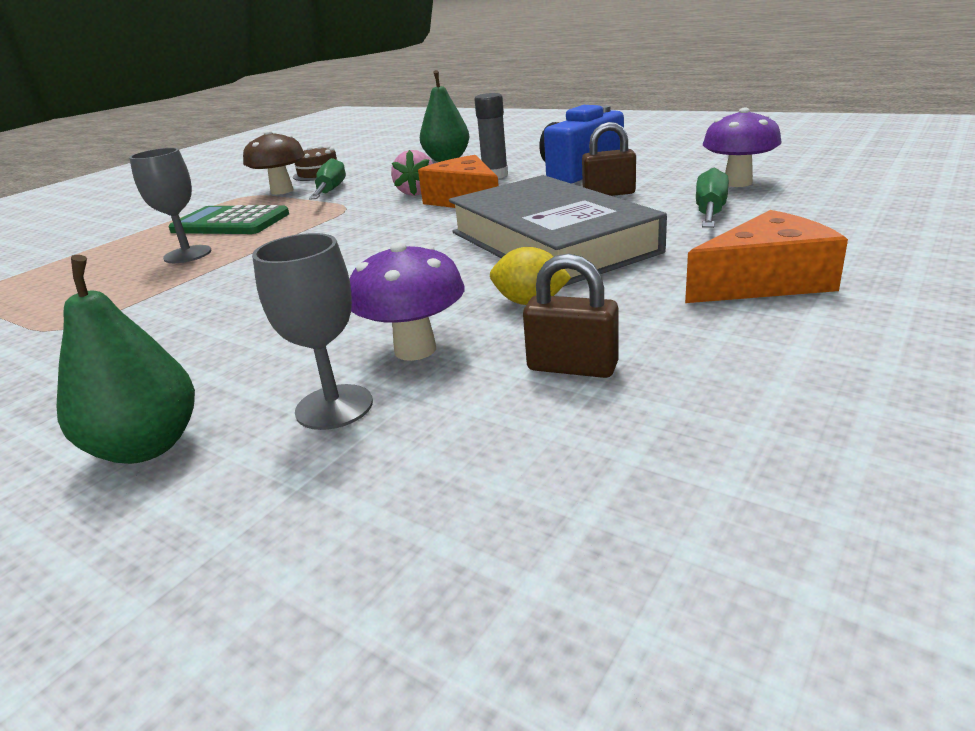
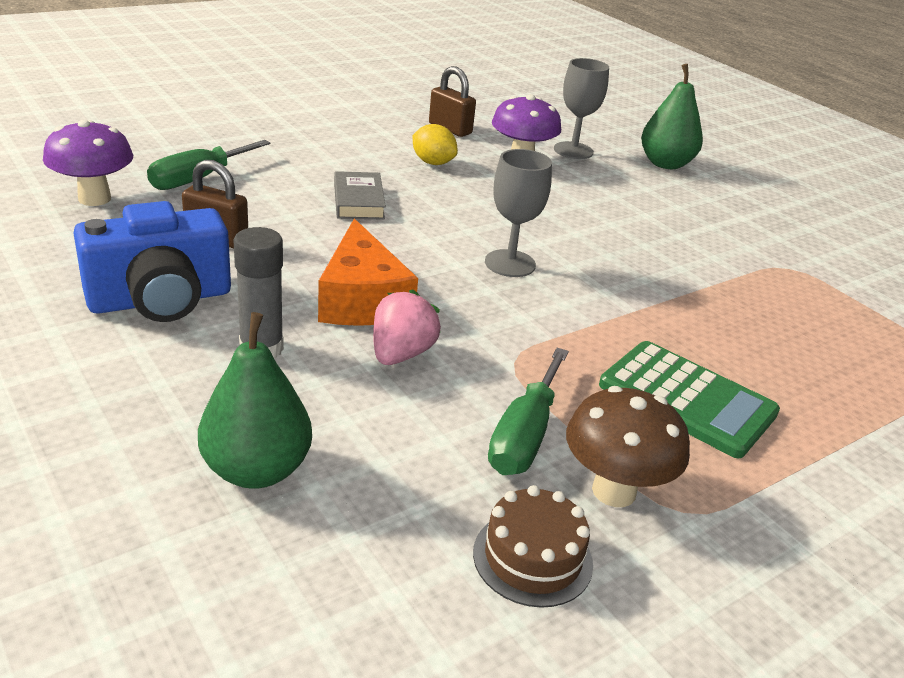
camera: 165 degrees left, 5 degrees up
(187, 254) = (720, 337): grey goblet -> grey goblet (510, 263)
(551, 242) = (358, 201): grey book -> grey book, size x0.41
(765, 282) = (292, 127): orange cheese -> none

